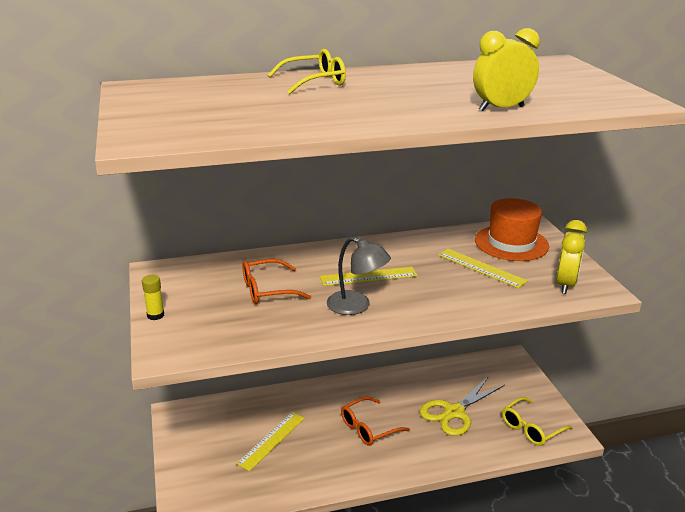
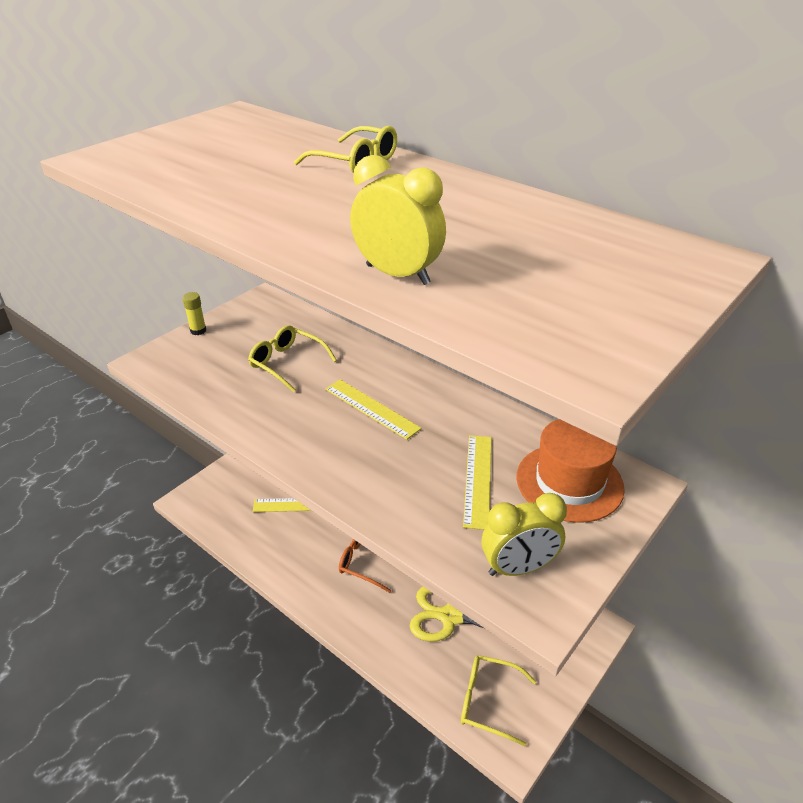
camera: 55 degrees right, 10 degrees up
(267, 290) = (287, 363): orange glasses -> yellow glasses
(356, 306) = (308, 425): grey lamp -> none

